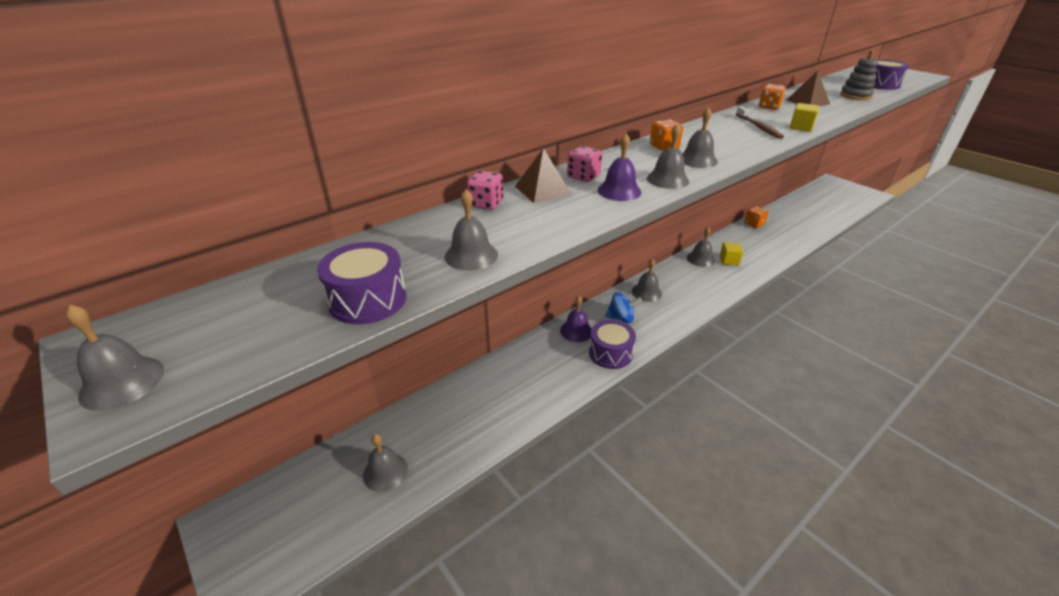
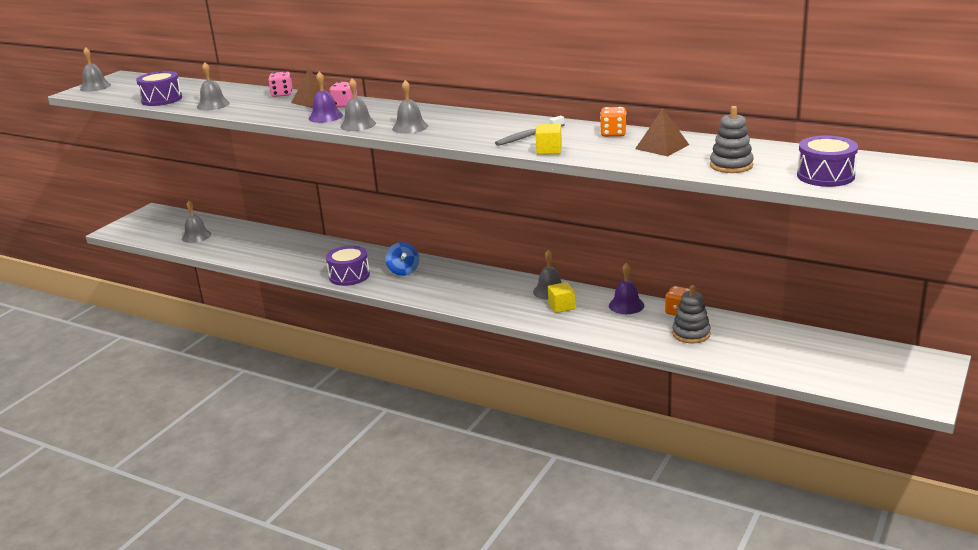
camera: 70 degrees right, 10 degrees down
(576, 331) = (371, 257): purple bell -> purple bell (626, 305)
(646, 292) = (456, 275): grey bell -> none
(664, 147) = (433, 115): orange dice -> none
(759, 127) = (528, 136): brown toothbrush -> grey toothbrush
(786, 228) = (691, 334): none -> grey stacking toy

